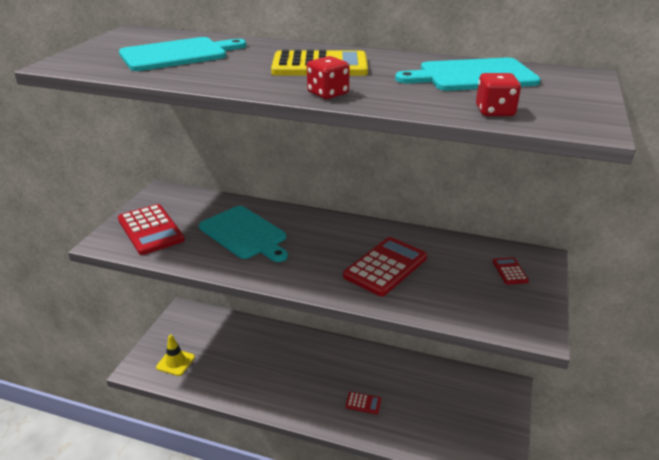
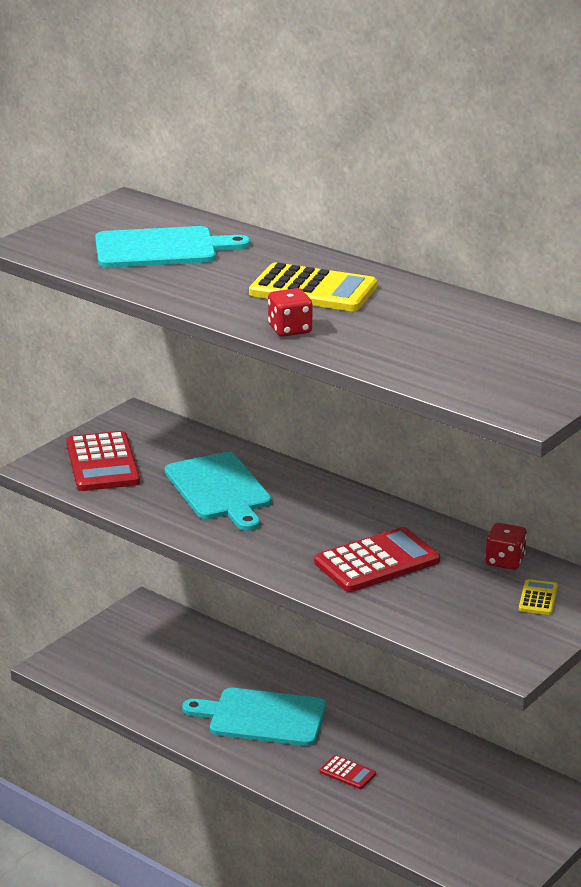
camera: 20 degrees right, 5 degrees down
(175, 362) = (109, 669): yellow traffic cone -> none
(472, 76) = (478, 331): turquoise cutting board -> turquoise cutting board (262, 717)
(495, 111) = (447, 379): red dice -> red dice (505, 561)
(509, 271) = (538, 598): red calculator -> yellow calculator

